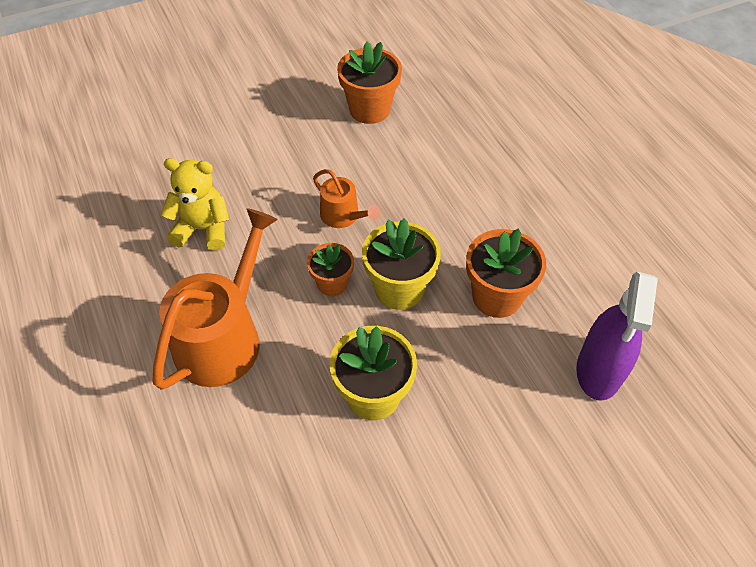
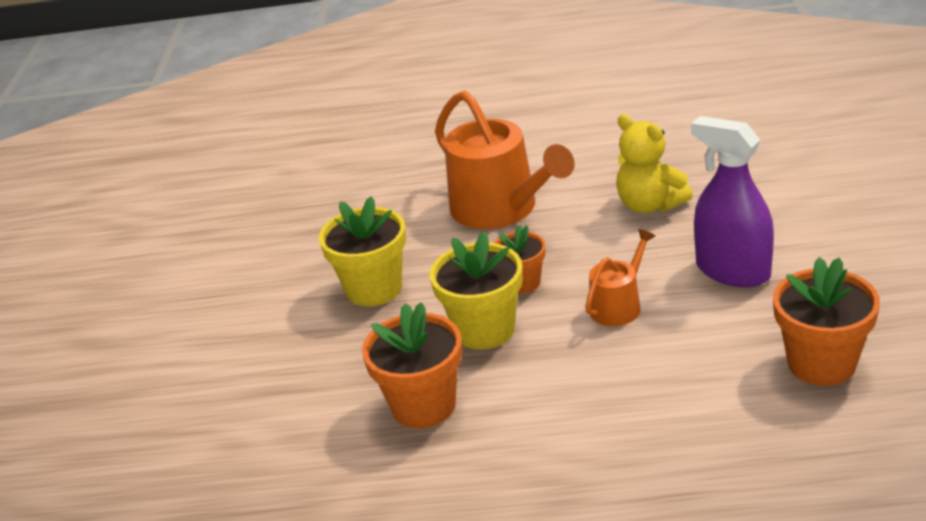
camera: 120 degrees right, 20 degrees down
(203, 229) = (649, 205): yellow teddy bear -> yellow teddy bear turned 105 degrees clockwise
(343, 216) = (618, 305): orange watering can -> orange watering can turned 150 degrees clockwise
(599, 370) = (273, 462): purple spray bottle -> purple spray bottle (733, 271)

